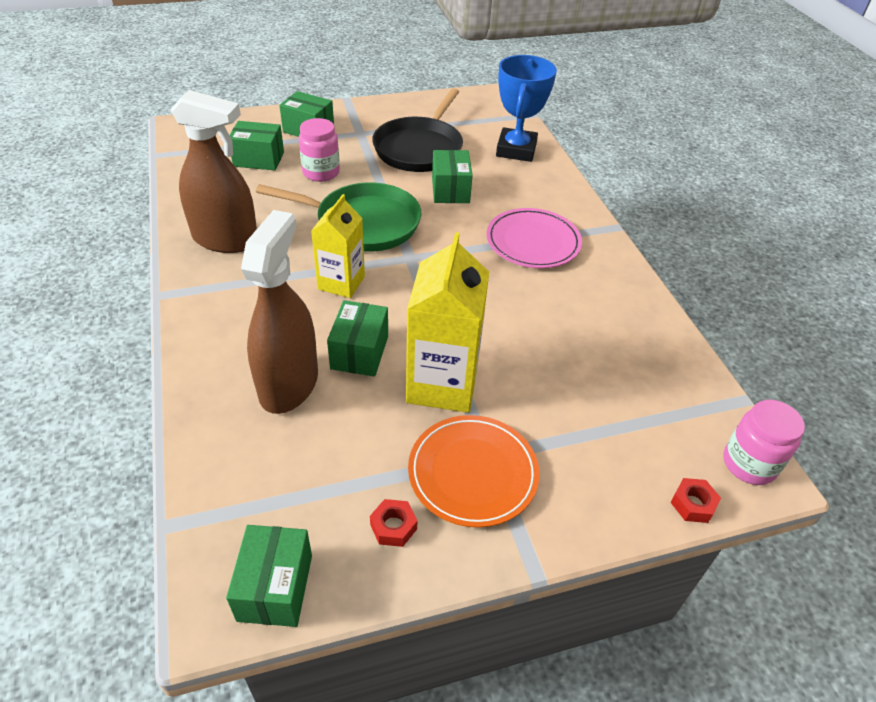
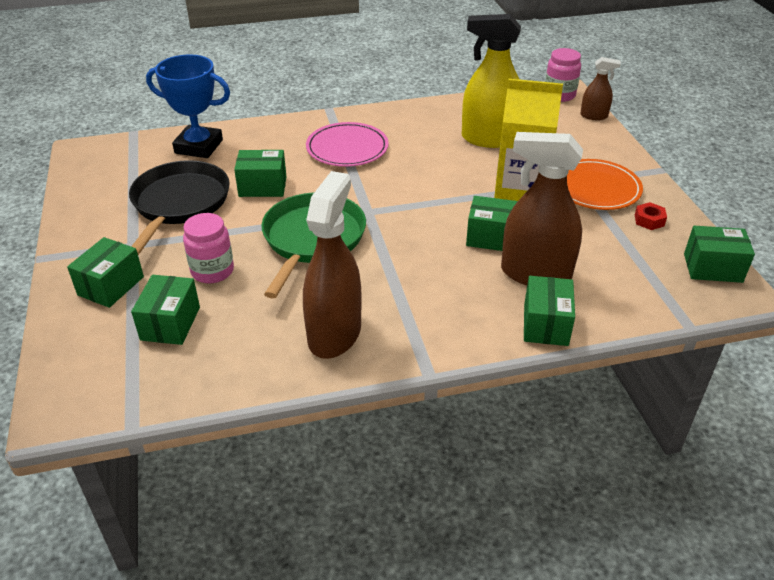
camera: 85 degrees left, 5 degrees down
(202, 384) = (545, 324): none -> green box
(341, 283) = (404, 250): yellow carton -> none
(419, 148) = (179, 203): black pan -> black pan turned 105 degrees counterclockwise
(584, 365) = (489, 139): none -> yellow spray bottle
(693, 504) = (594, 116): red nut -> brown spray bottle

